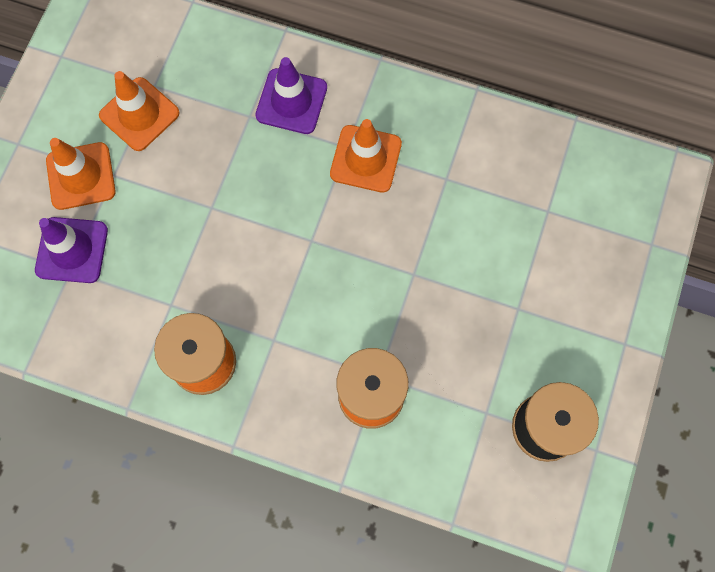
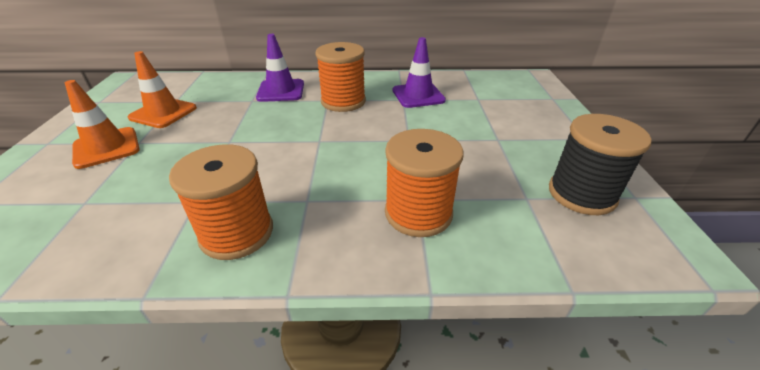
camera: 20 degrees left, 35 degrees down
(72, 250) = (89, 189): purple traffic cone -> purple traffic cone (418, 95)
(365, 159) = (343, 101): orange traffic cone -> orange spool

